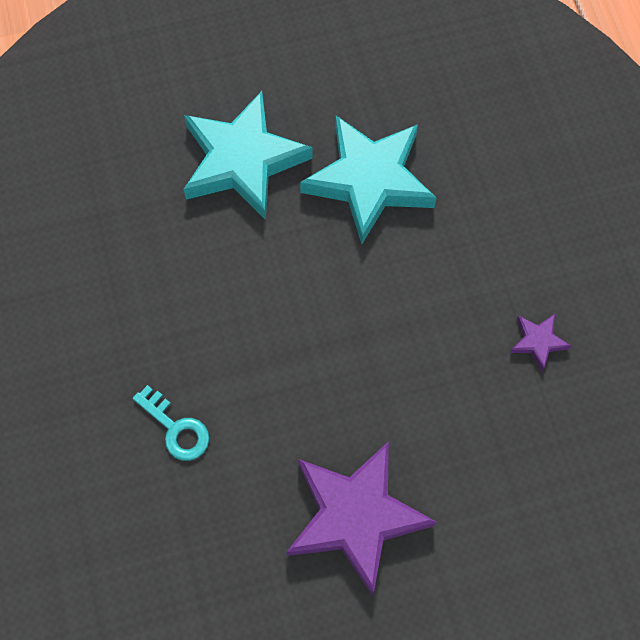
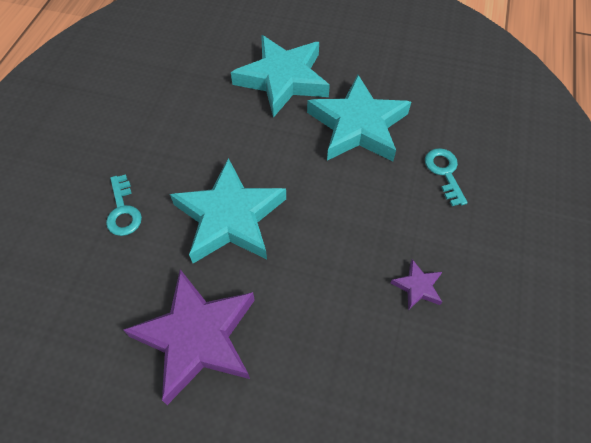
camera: 30 degrees right, 10 degrees down
(300, 371) = (230, 217): none -> turquoise star
(495, 192) = (444, 172): none -> turquoise key

